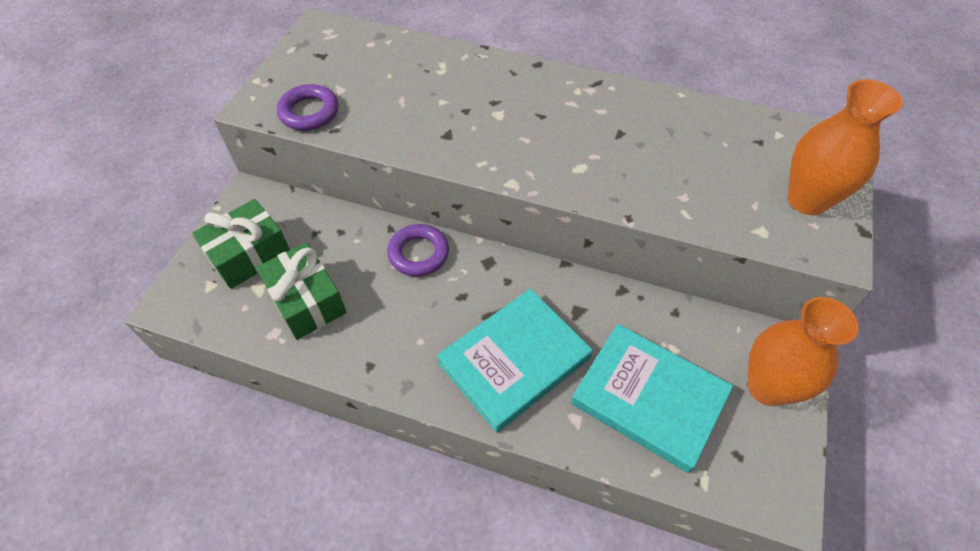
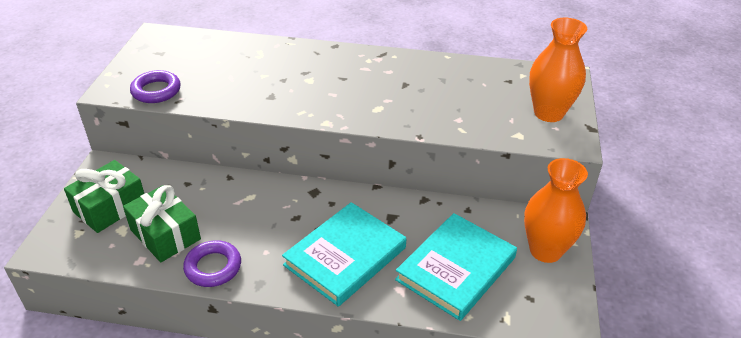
camera: 10 degrees left, 15 degrees down
(418, 253) = (255, 192): purple ring -> purple ring (213, 267)
(649, 398) = (456, 269): turquoise book -> turquoise book turned 75 degrees counterclockwise

